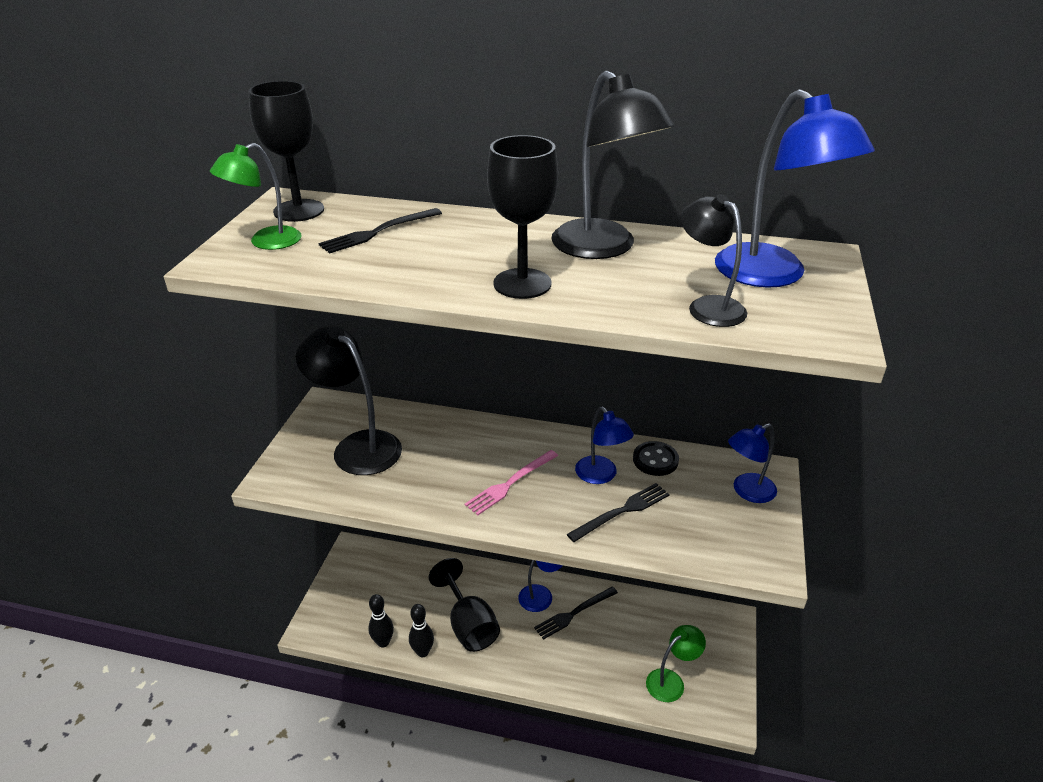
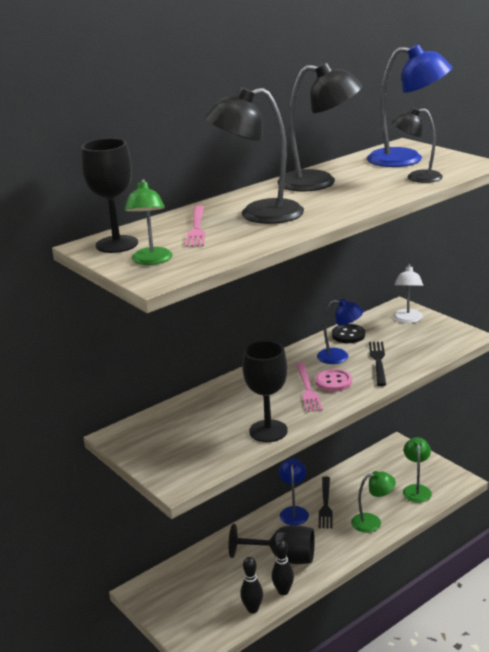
camera: 50 degrees left, 10 degrees down
(357, 446) = (190, 435): black lamp -> black lamp (258, 215)
(378, 232) = (196, 228): black fork -> pink fork
(522, 284) = (330, 207): black goblet -> black goblet (268, 431)
(543, 496) = (333, 382): none -> pink button
(581, 669) = (372, 522): none -> green lamp
(747, 491) = (407, 320): blue lamp -> white lamp

